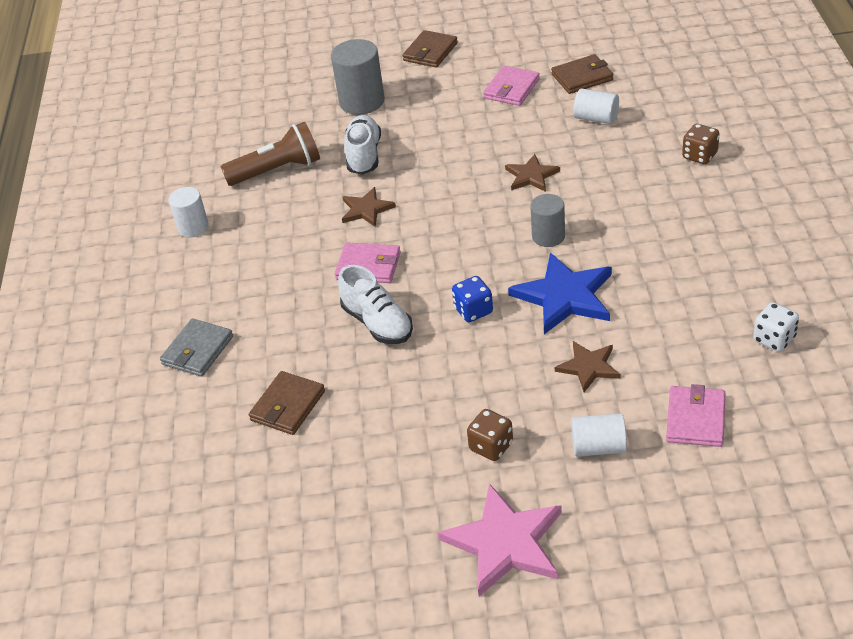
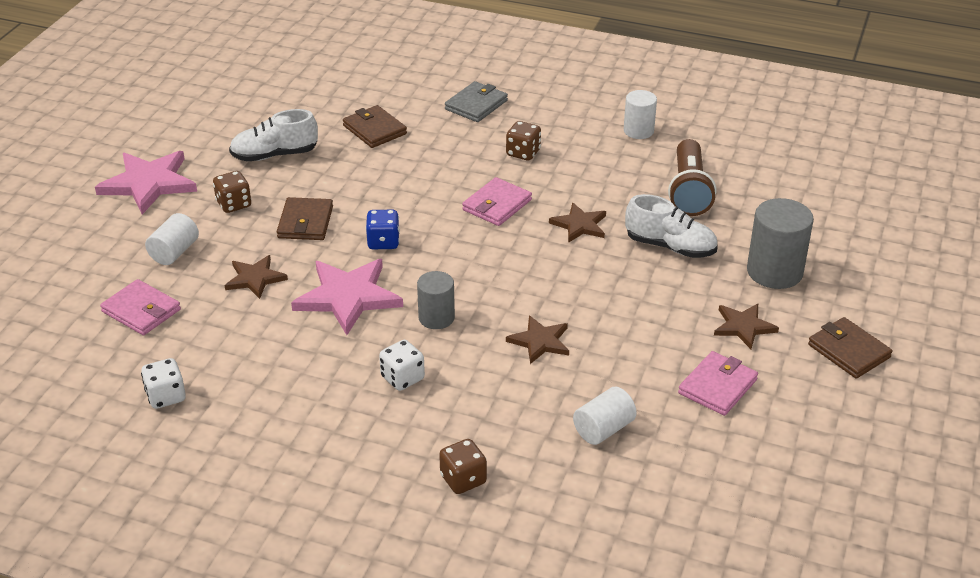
camera: 110 degrees right, 5 degrees down
(198, 350) = (476, 105): grey wallet -> grey wallet turned 75 degrees clockwise
(272, 283) = (523, 153): none -> brown dice
(377, 323) = (420, 190): white shoe -> white shoe (274, 155)
(438, 96) = (743, 327): none -> brown star
(511, 89) = (717, 386): pink wallet -> pink wallet turned 75 degrees clockwise
(564, 296) = (348, 297): blue star -> pink star
(582, 77) = (699, 453): brown wallet -> brown wallet (305, 222)
(631, 223) = (402, 378): none -> white dice

